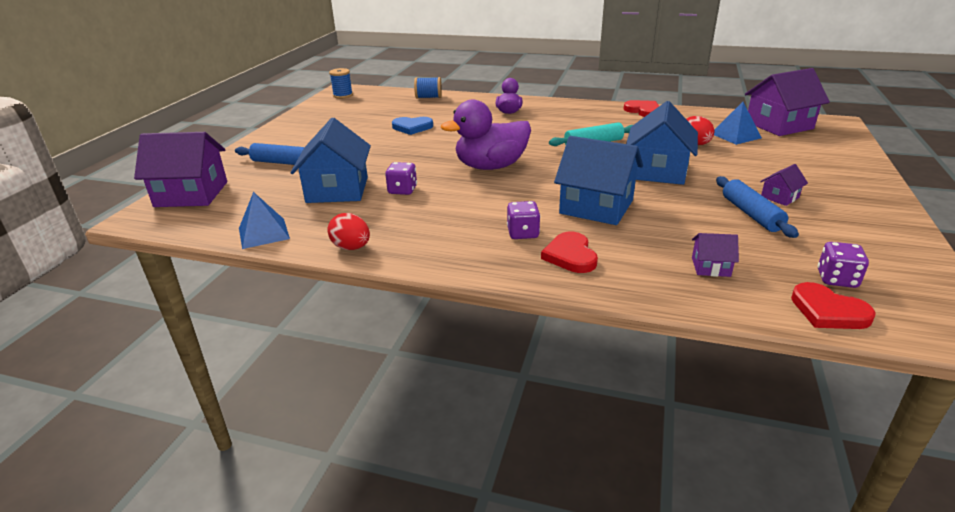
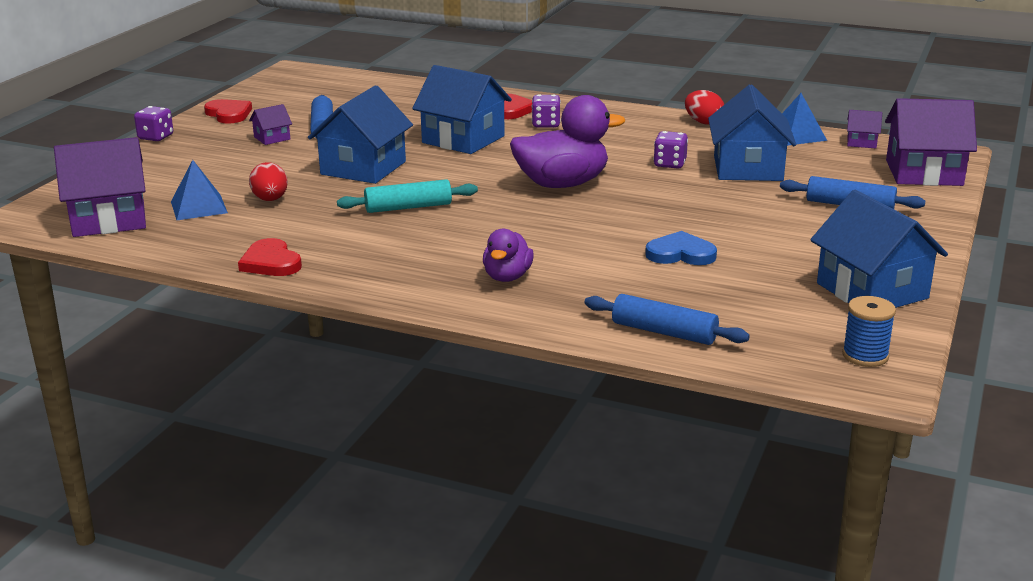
camera: 175 degrees left, 5 degrees down
(316, 117) = (872, 291): none -> blue house
(428, 97) = (664, 332): blue spool -> blue rolling pin
(710, 267) = (406, 100): purple house -> purple house (861, 142)
(828, 311) = (356, 80): red heart -> red heart (229, 114)
(837, 279) = (323, 91): purple dice -> purple dice (155, 137)

